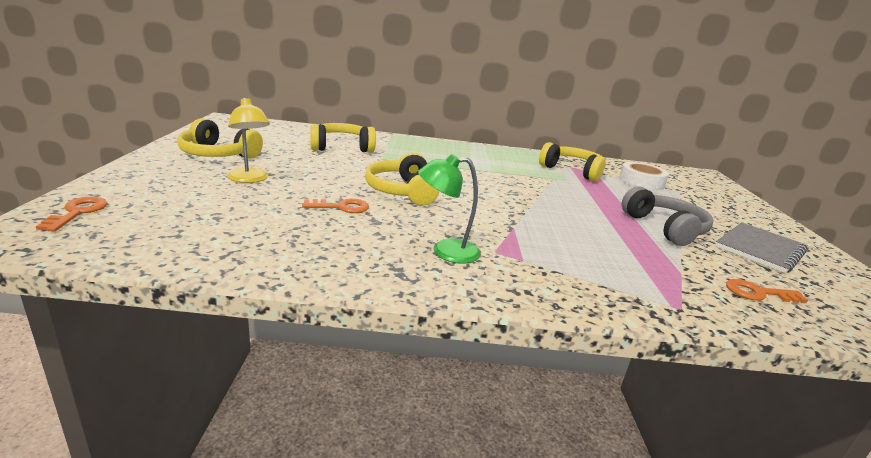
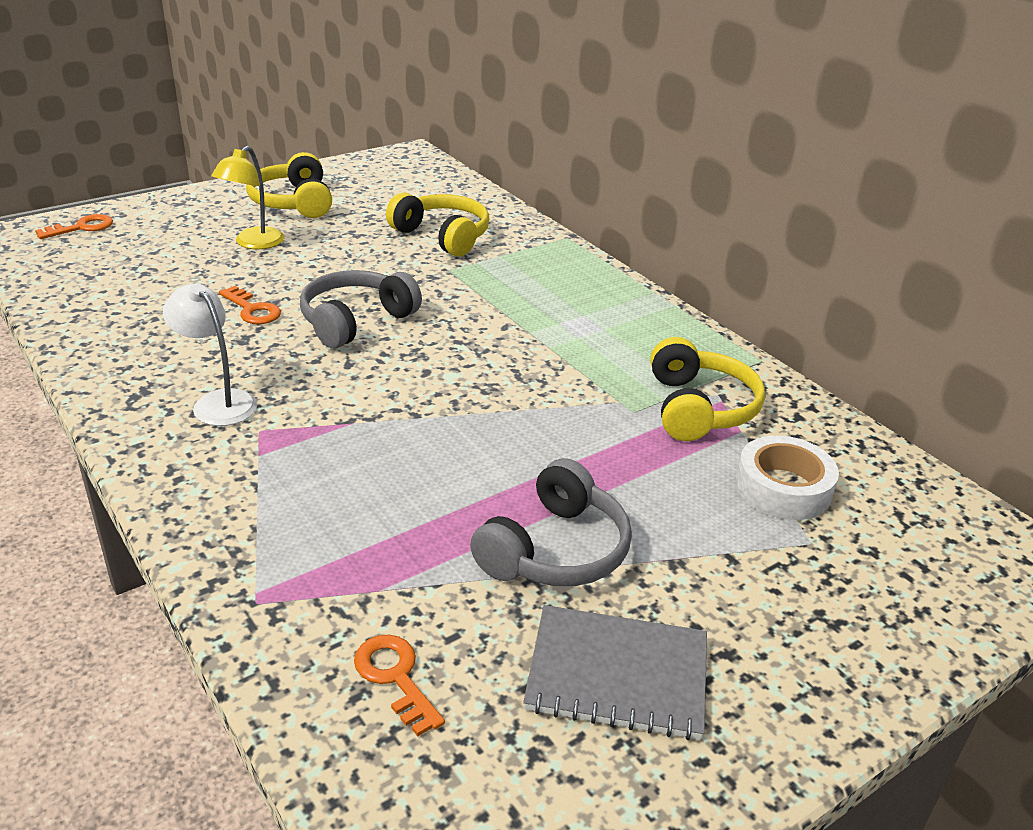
camera: 55 degrees right, 10 degrees up
(402, 191) = (356, 321): yellow headphones -> grey headphones
(446, 251) = (218, 402): green lamp -> white lamp

